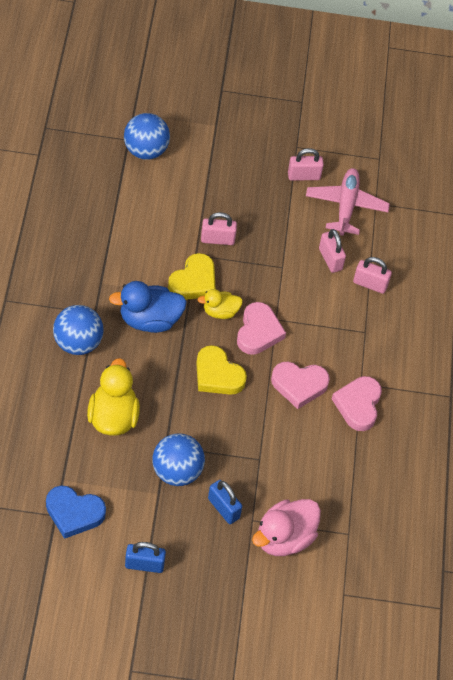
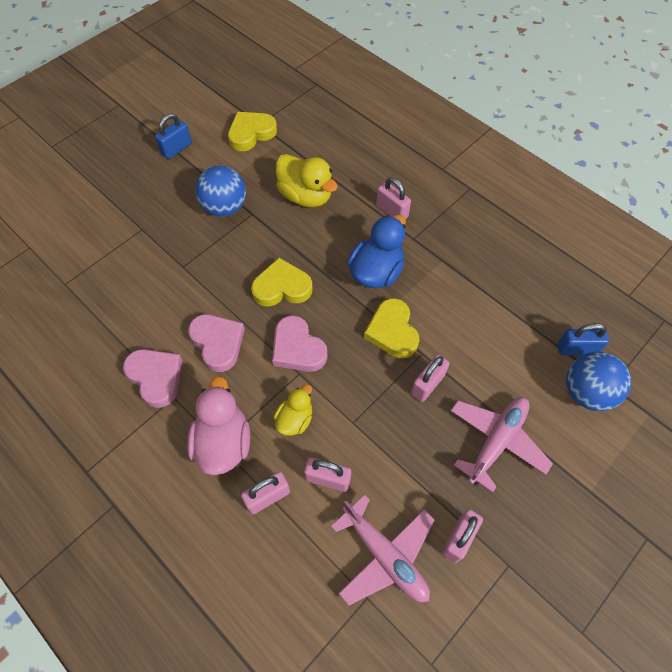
camera: 135 degrees right, 5 degrees up
(74, 513) = (251, 133): blue heart -> yellow heart
(78, 343) = (392, 211): blue ball -> pink padlock
(220, 312) = (343, 331): yellow duck -> yellow duck (295, 419)
(223, 508) = (168, 217): blue padlock -> blue padlock (576, 349)
(225, 184) = (496, 441): none -> pink plane
(284, 538) = (107, 239): pink duck -> pink duck (223, 442)
(299, 385) = (218, 343): pink heart -> pink heart turned 105 degrees clockwise

